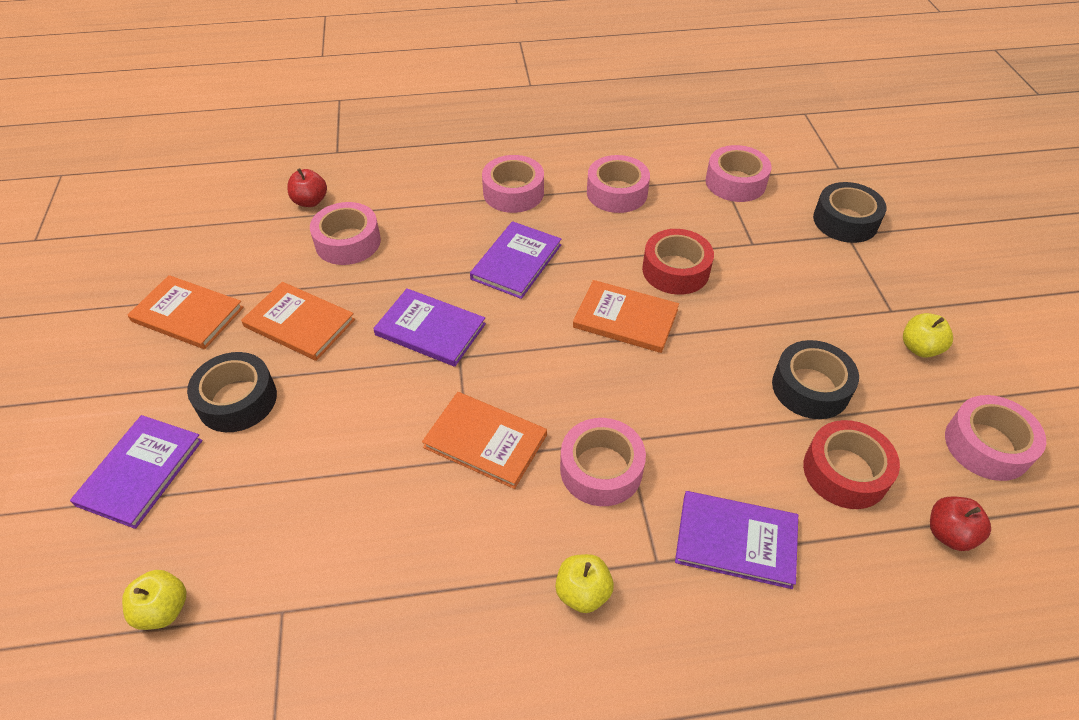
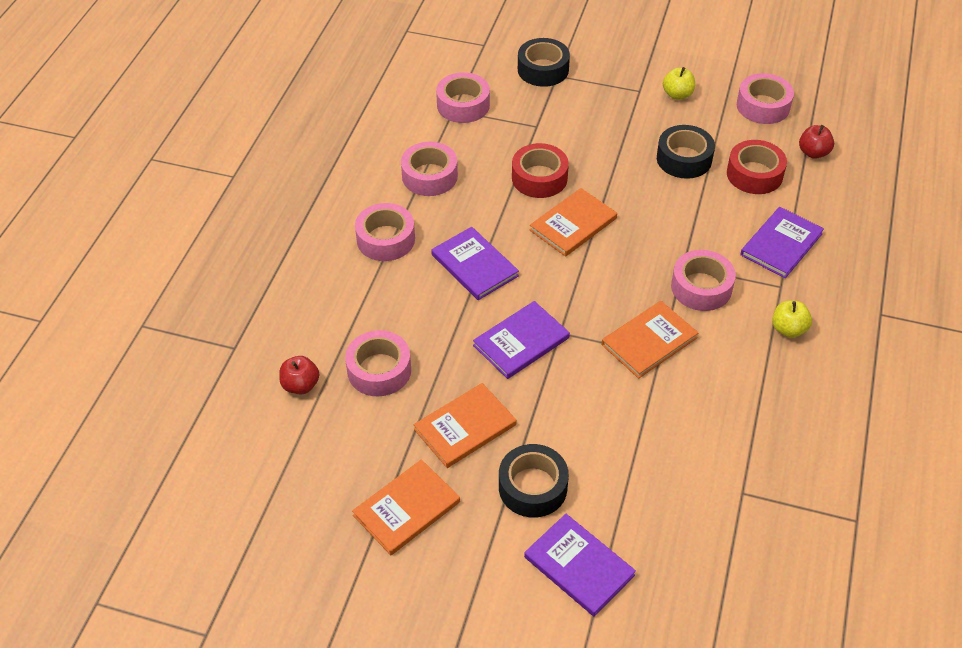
camera: 65 degrees left, 0 degrees up
(163, 609) = (714, 564): yellow apple -> none

